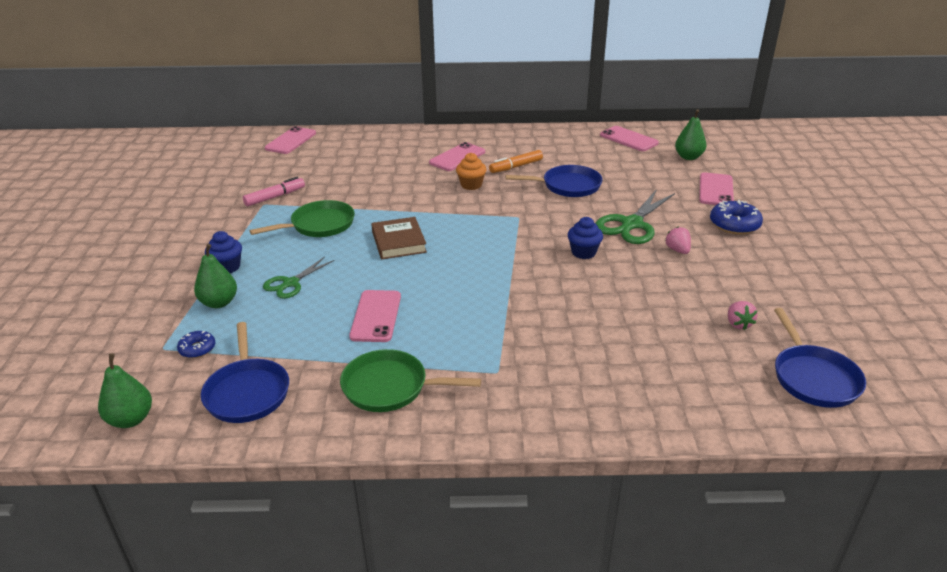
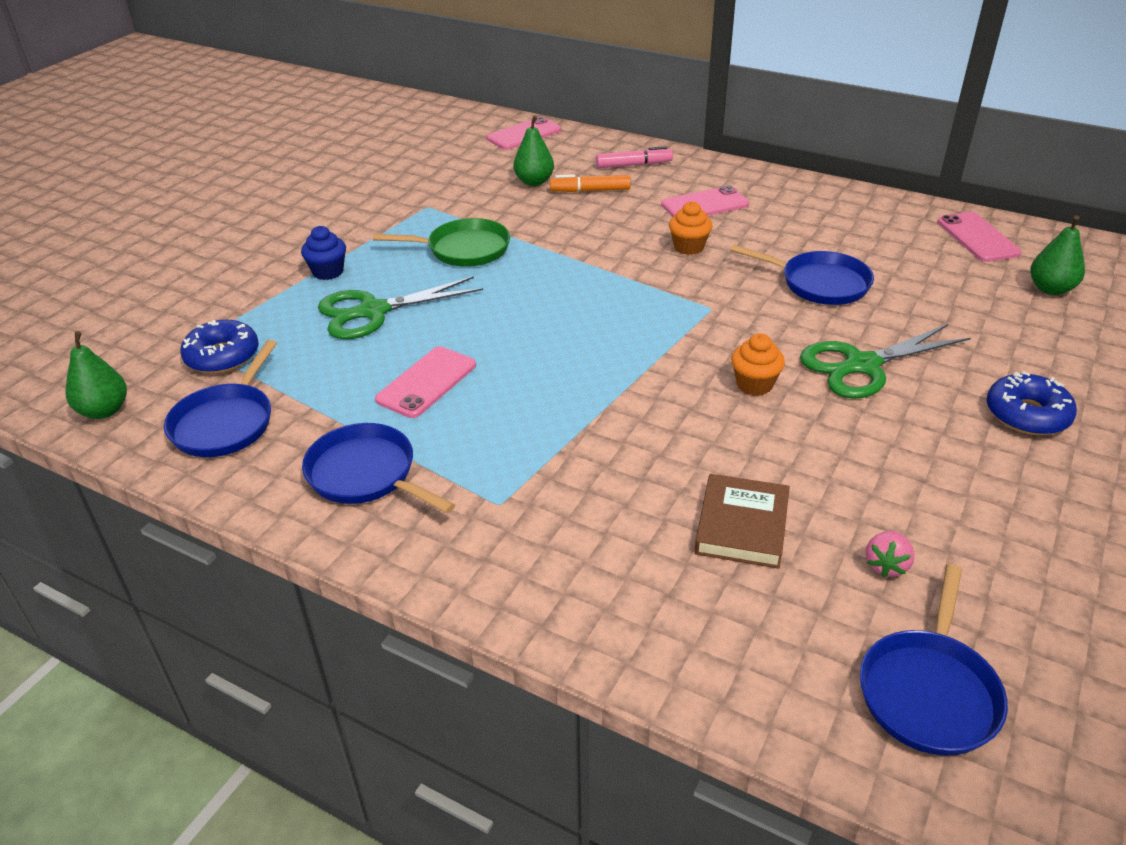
camera: 30 degrees right, 5 degrees up
(197, 349) = (222, 356): blue donut -> blue donut, size x1.72
(219, 303) = (285, 311): green pear -> green pear (534, 182)
(275, 197) = (447, 201): pink marker -> pink marker (634, 165)
(290, 283) = (373, 311): green scissors -> green scissors, size x1.64
(390, 387) = (366, 474): green pan -> blue pan
(398, 242) = (533, 297): brown book -> brown book (741, 526)
(516, 167) = (771, 237): orange marker -> orange marker (590, 190)
(583, 252) = (754, 384): blue cupcake -> orange cupcake
(677, 250) = (896, 425): pink strawberry -> none
(715, 190) = (1047, 352): pink phone -> none

